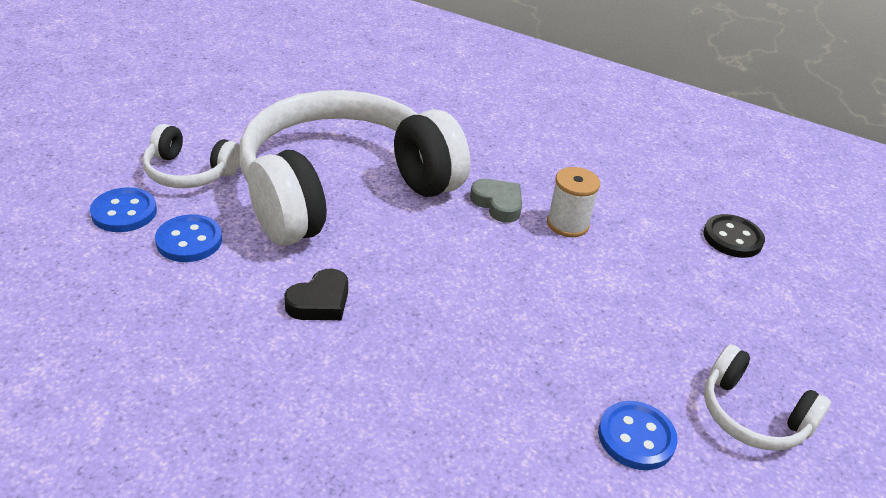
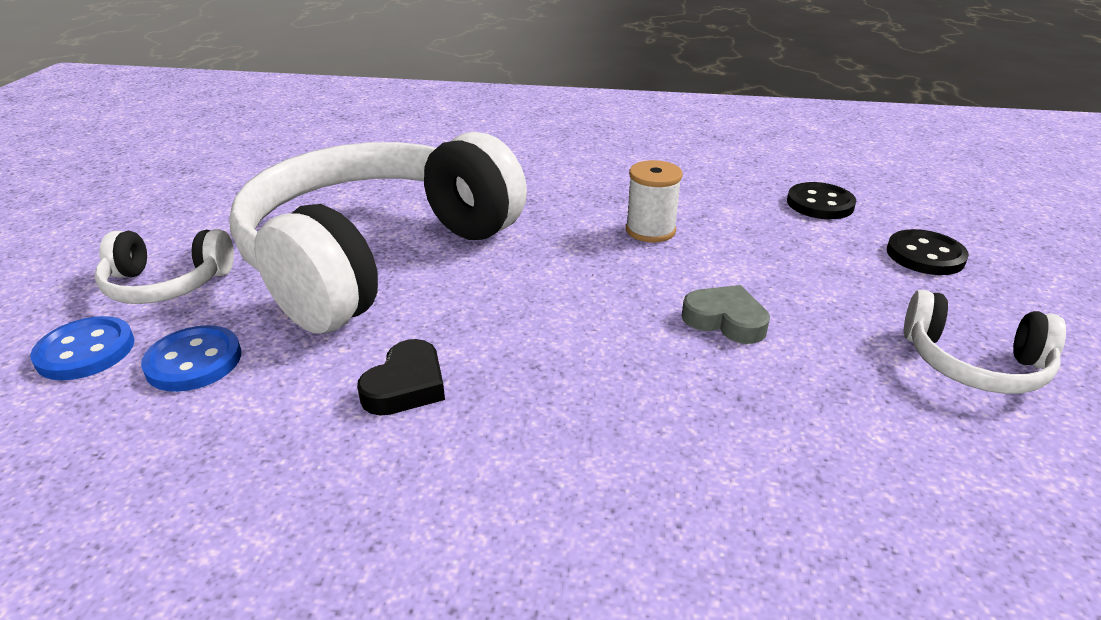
camera: 15 degrees left, 5 degrees down
(498, 204) = (564, 229): grey heart -> grey heart (725, 320)
(636, 437) = (876, 427): blue button -> none
(789, 313) = (925, 255): none -> black button

